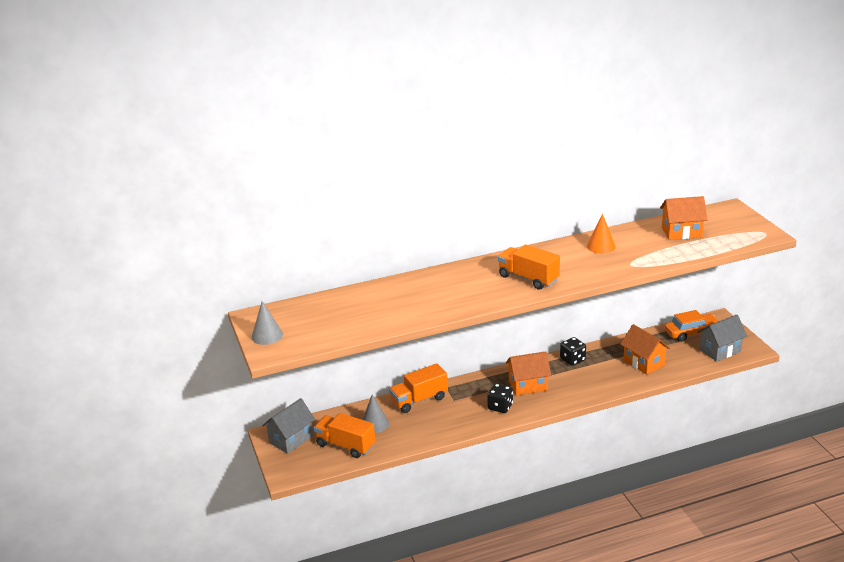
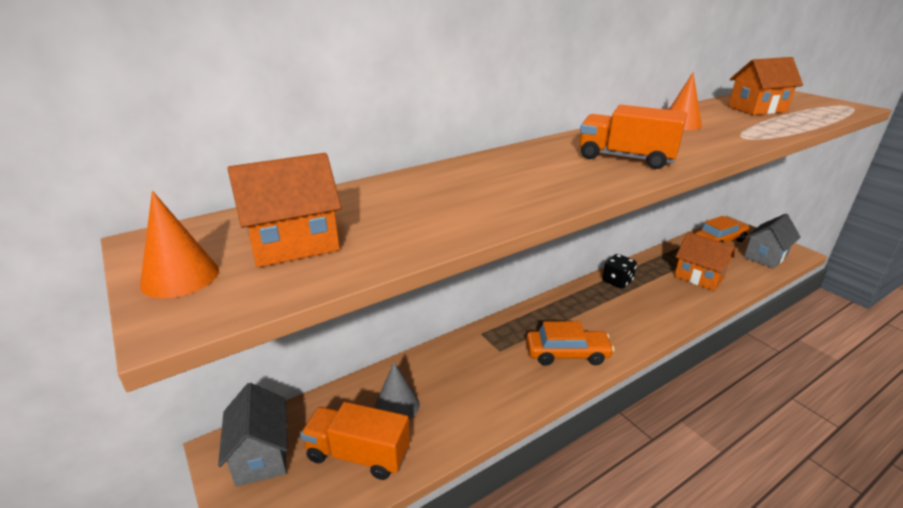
camera: 15 degrees left, 0 degrees up
(267, 335) = (180, 277): grey cone -> orange cone
(291, 439) = (261, 455): grey house -> grey house turned 45 degrees counterclockwise
(419, 400) = (451, 356): orange truck -> none
(500, 407) = (567, 354): black dice -> orange car
(528, 385) = (585, 319): orange house -> orange house (294, 244)

